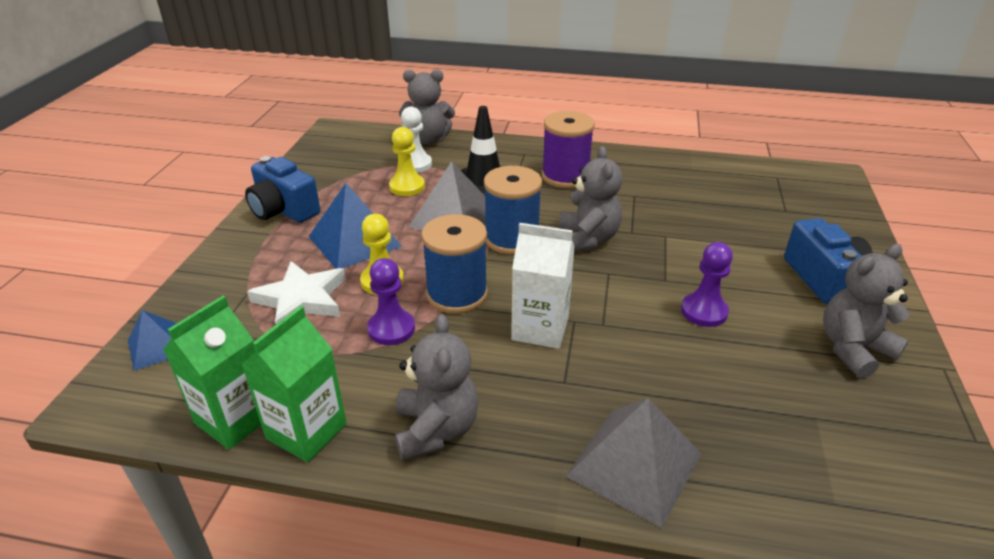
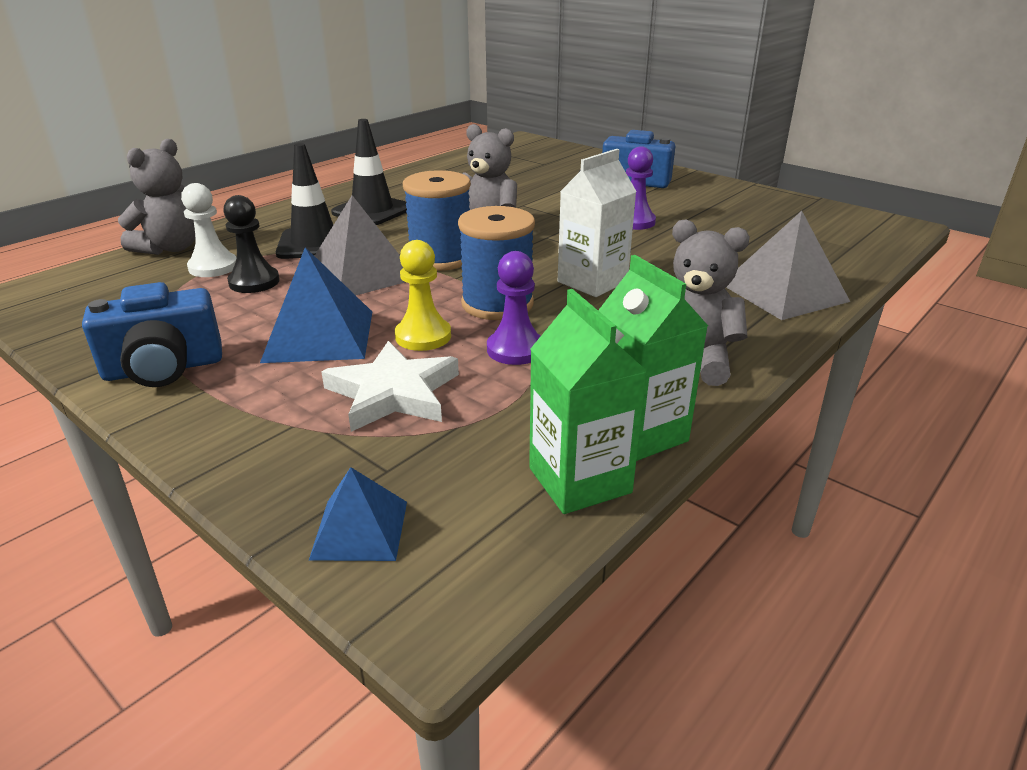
camera: 60 degrees left, 5 degrees down
(407, 187) = (254, 282): yellow pawn -> black pawn
(565, 176) = (372, 211): purple spool -> black traffic cone
(853, 349) = (717, 197): grey teddy bear -> none

